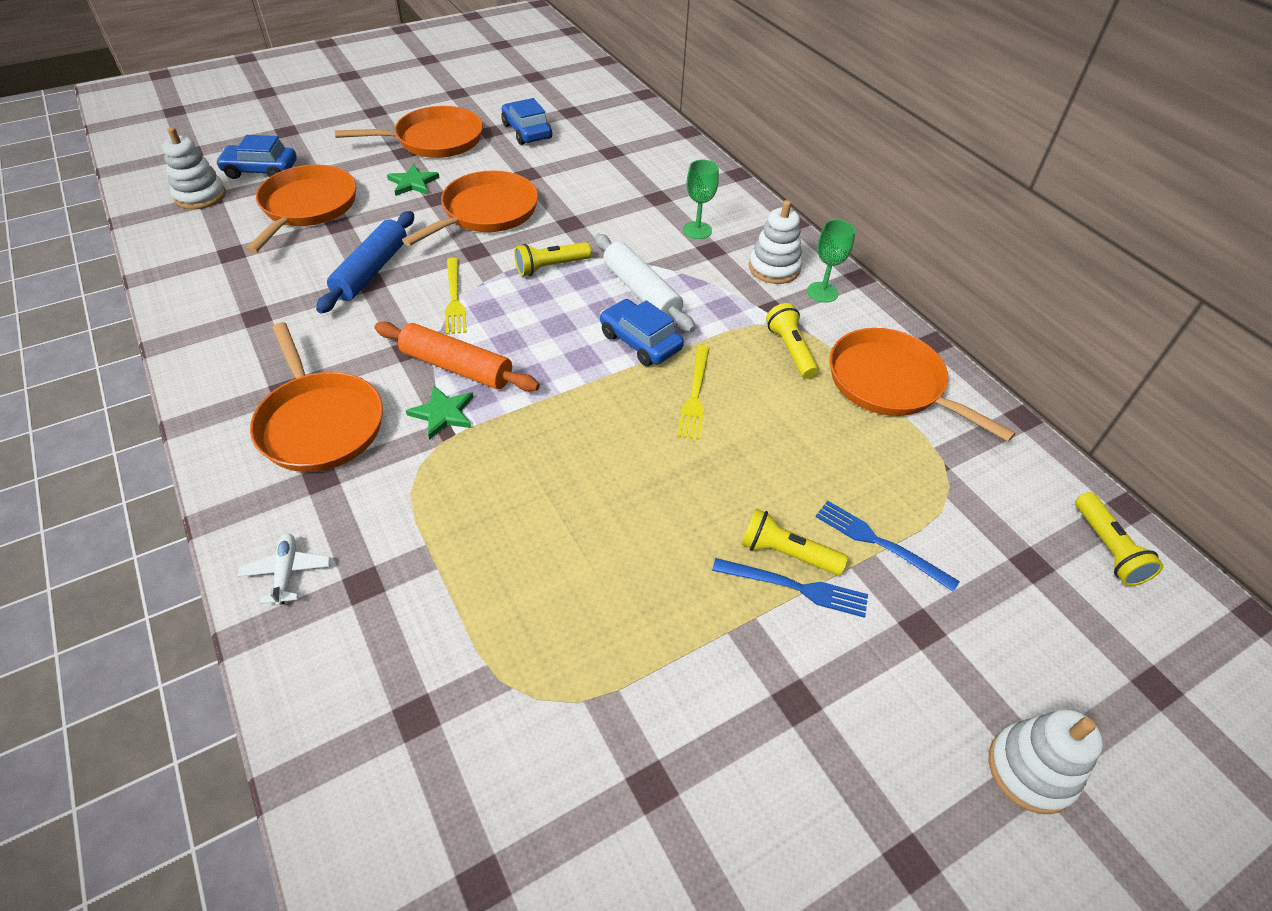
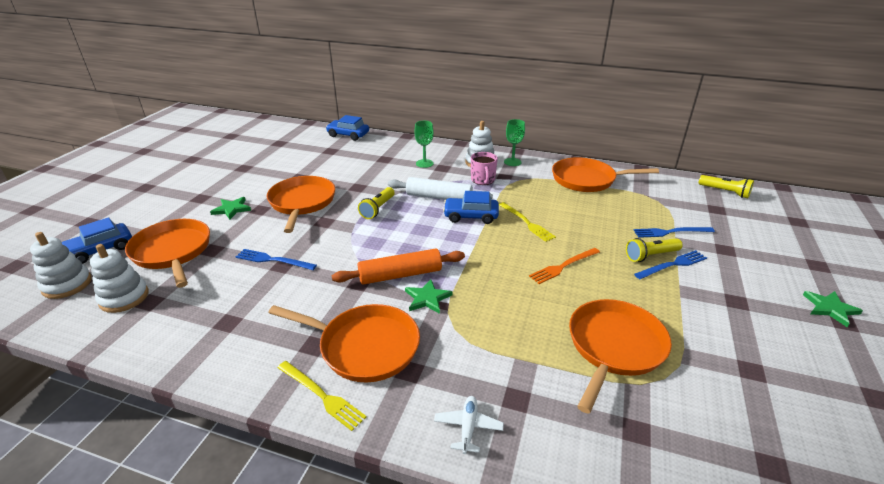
camera: 40 degrees left, 15 degrees down
(287, 573) = (468, 427): white plane -> white plane turned 60 degrees clockwise
(371, 271) = (274, 260): blue rolling pin -> blue fork
(435, 140) = (213, 185): orange pan -> orange pan (614, 347)
(454, 298) = (347, 247): yellow fork -> yellow fork (321, 395)
(527, 131) = (267, 160): blue car -> blue car (348, 135)
(646, 483) = (564, 266): none -> orange fork
(735, 298) = (483, 180): none -> pink mug
(790, 350) = (534, 187): yellow flashlight -> none
(927, 830) = (830, 308): none -> green star
(1031, 770) = (817, 268): white stacking toy -> white stacking toy (124, 298)

